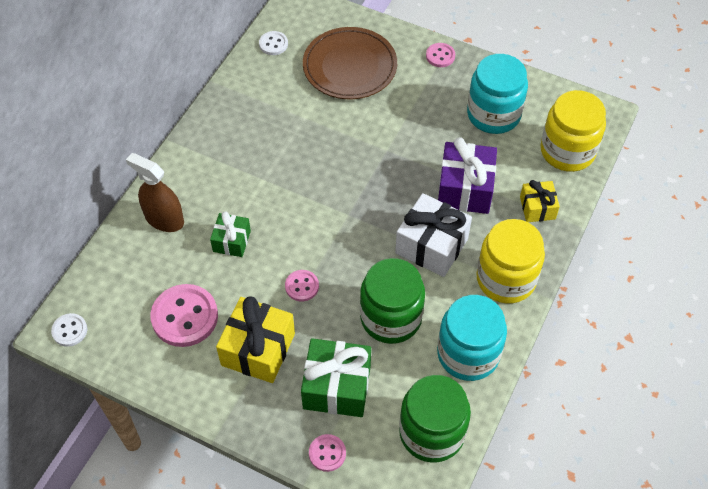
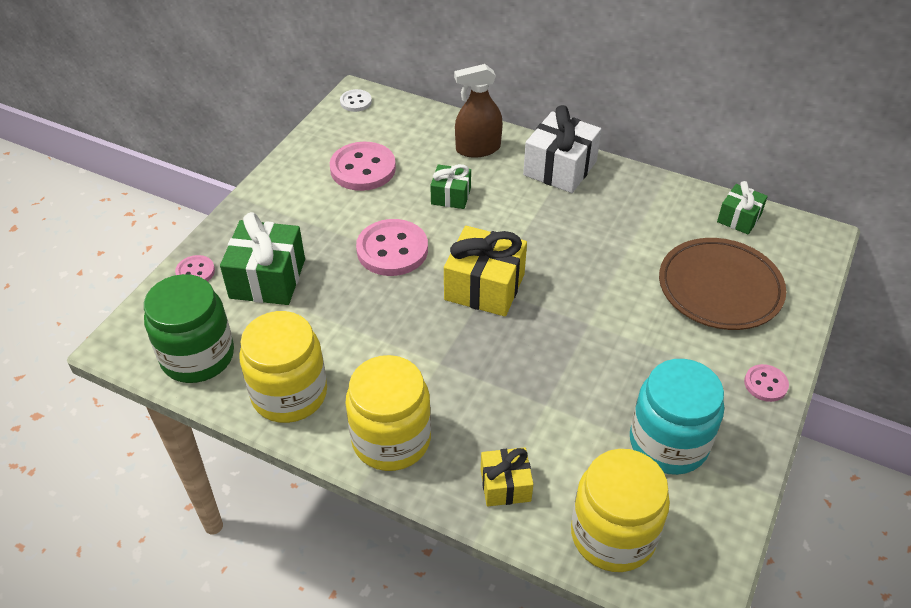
camera: 90 degrees right, 10 degrees down
(164, 219) = (478, 148): brown spray bottle -> brown spray bottle turned 135 degrees counterclockwise
(258, 349) = (320, 219): yellow gift -> yellow gift (484, 287)
(273, 44) = (739, 218): white button -> green gift
(302, 286) = (392, 250): pink button -> pink button, size x1.92
(391, 318) = (346, 323): green jar -> none
(431, 246) = (443, 364): white gift -> white gift (560, 168)
(465, 189) = (532, 402): purple gift -> none
(468, 354) = (289, 394): turquoise jar -> yellow jar

